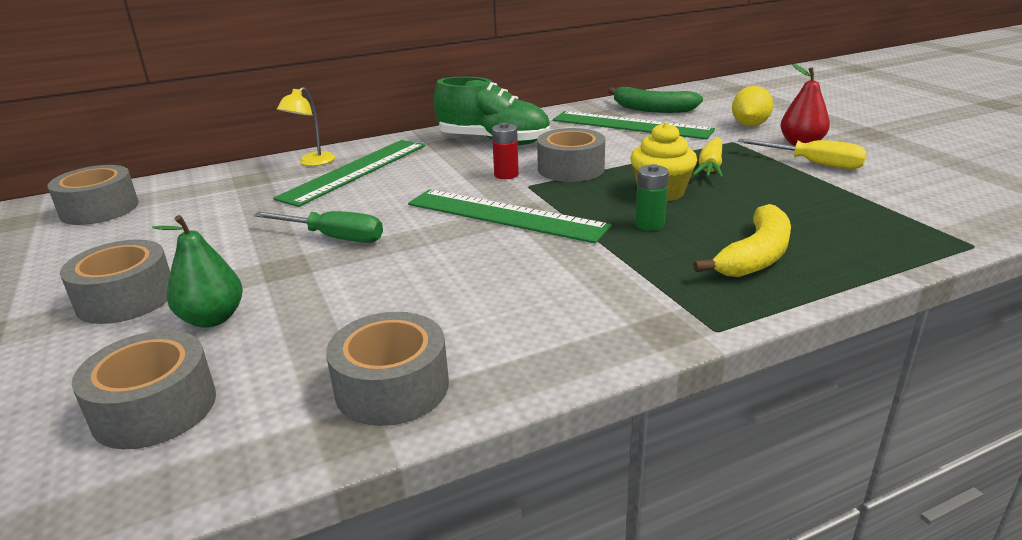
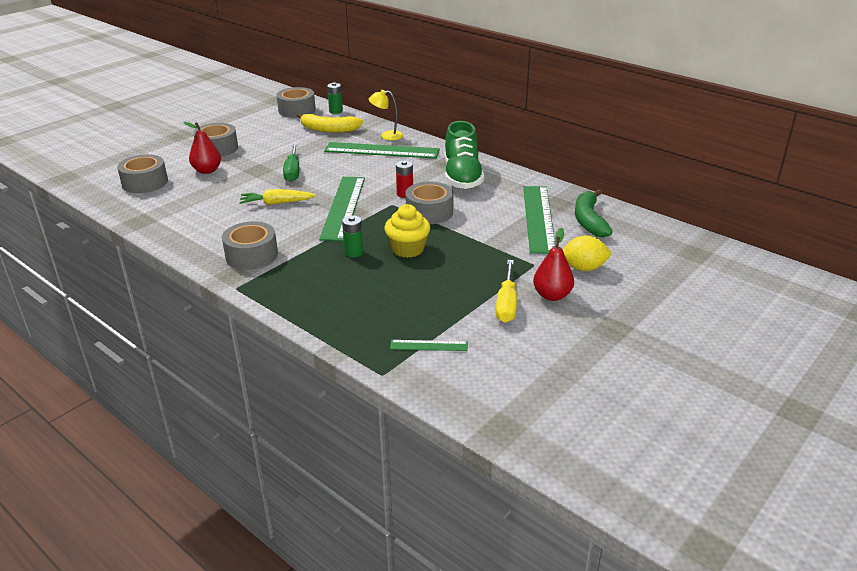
camera: 65 degrees right, 5 degrees up
(164, 182) = (336, 111): none -> green battery
(212, 319) = (207, 170): green pear -> red pear
(392, 387) = (168, 221): grey tape -> grey tape (251, 255)
(710, 167) = (469, 261): yellow carrot -> yellow carrot (277, 203)
(755, 256) = (326, 292): yellow banana -> yellow banana (328, 129)
(904, 211) = (429, 345): none -> green ruler

